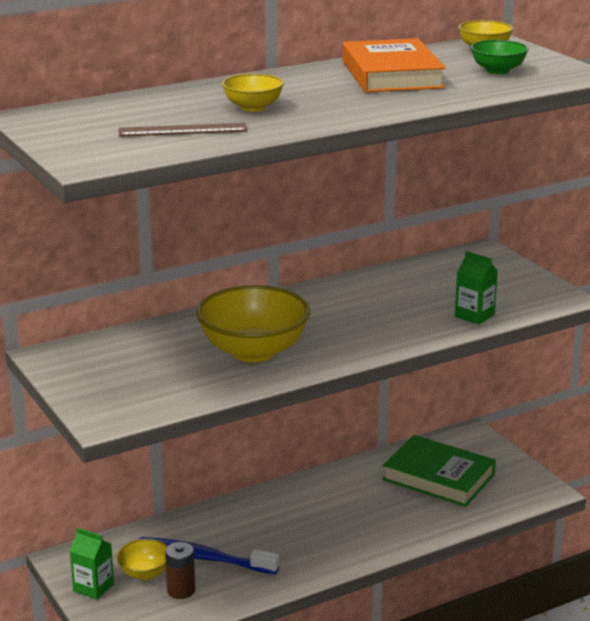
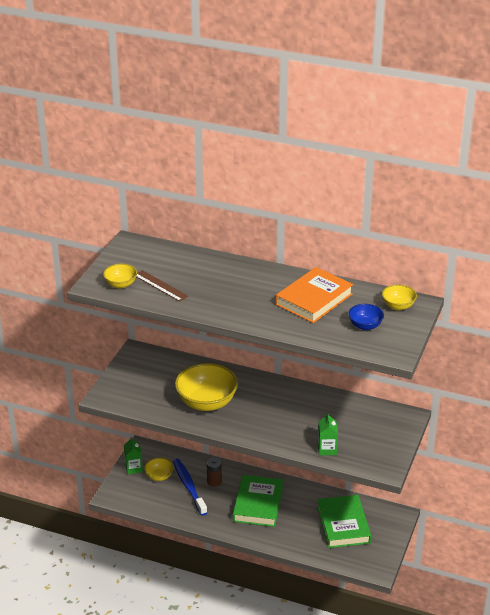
camera: 50 degrees right, 10 degrees up
(181, 590) = (159, 494): brown battery -> brown battery (214, 481)
(253, 107) = (213, 287): yellow bowl -> yellow bowl (120, 284)
(317, 519) = (258, 504): none -> green book
(497, 71) = (365, 326): green bowl -> blue bowl

